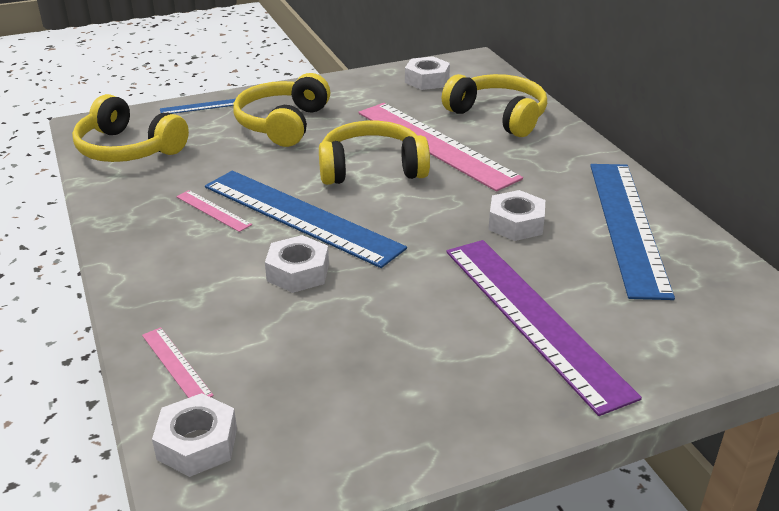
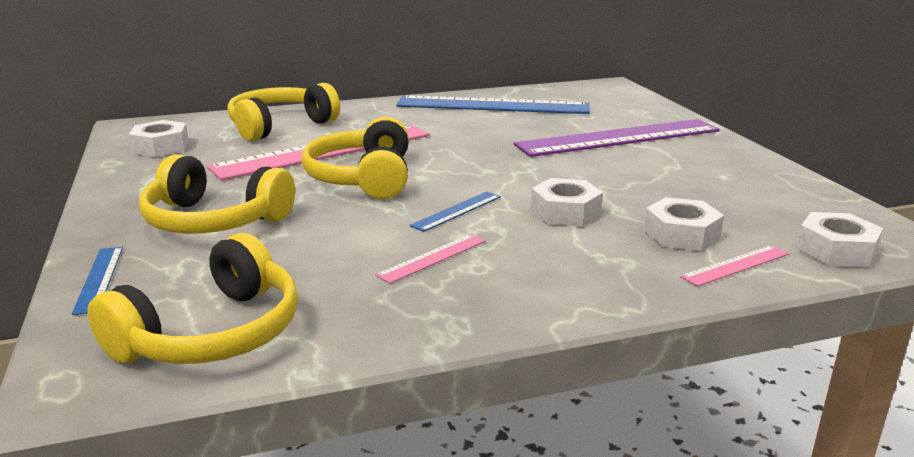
camera: 85 degrees left, 10 degrees down
(301, 216) = (456, 211): blue ruler -> blue ruler, size x0.42
(516, 223) = (485, 133): white nut -> white nut (681, 235)

